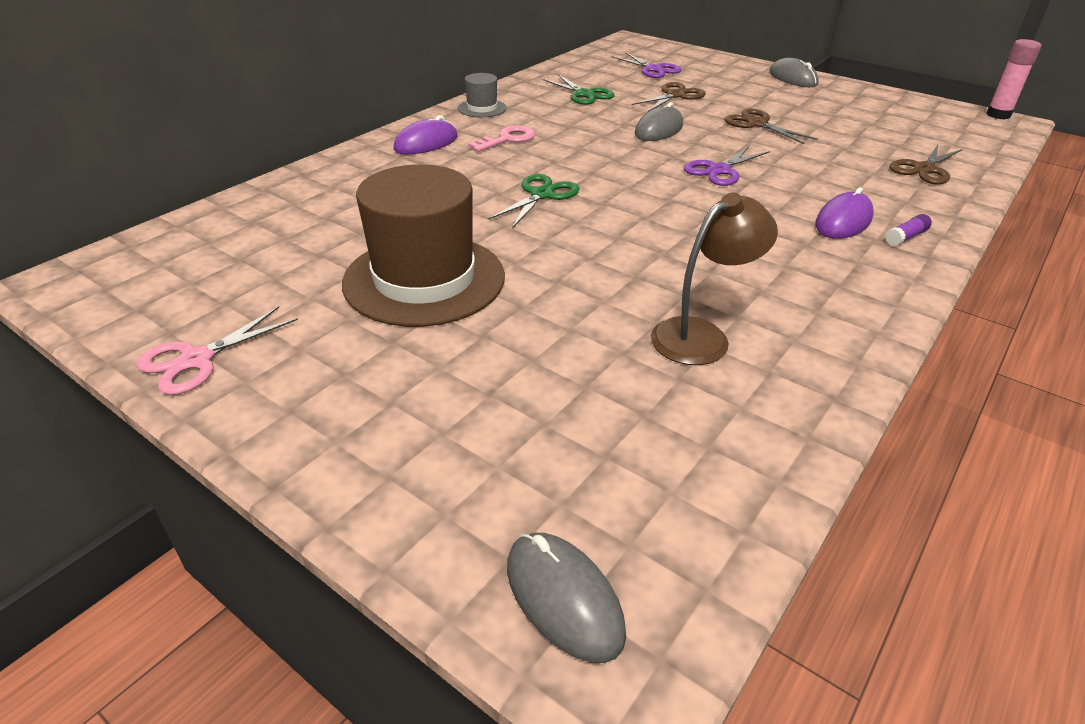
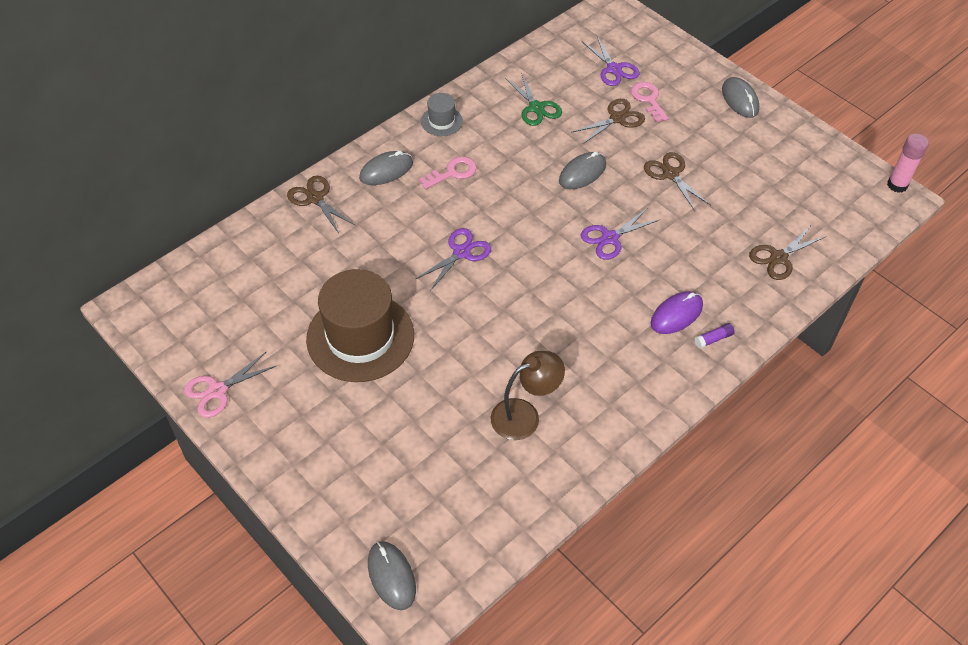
camera: 10 degrees right, 15 degrees up
(339, 168) = (315, 198): none -> brown scissors
(426, 143) = (386, 170): purple mouse -> grey mouse
(541, 195) = (461, 252): green scissors -> purple scissors
(700, 83) = (648, 99): none -> pink key

